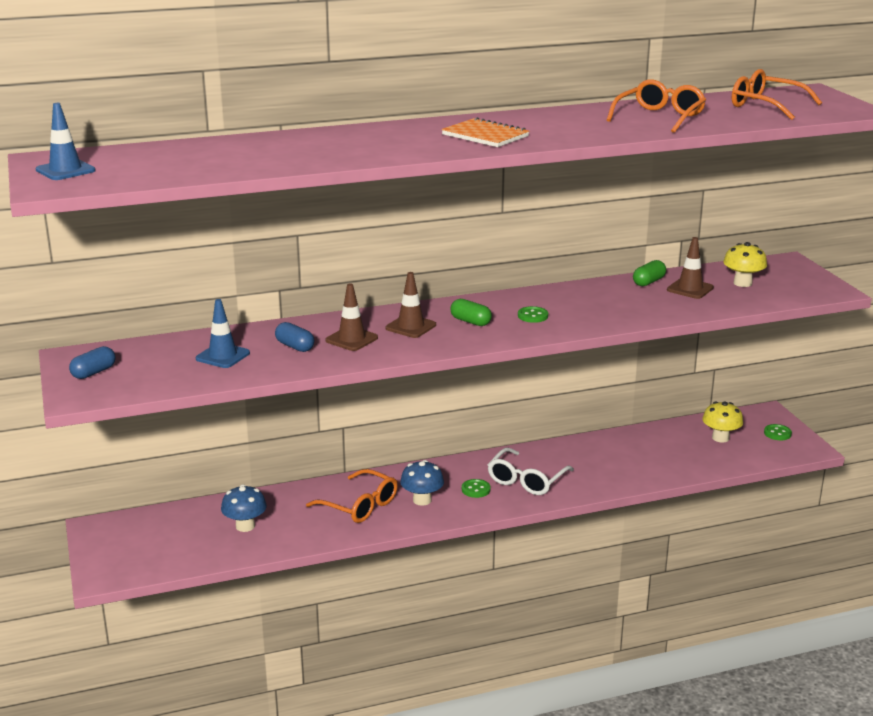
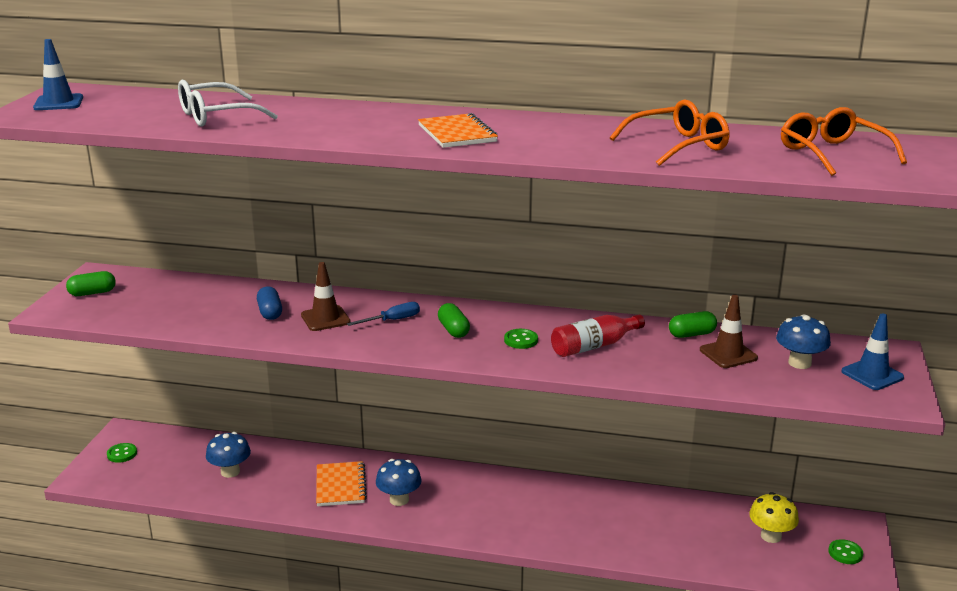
camera: 30 degrees right, 0 degrees up
(94, 372) = (92, 293): blue capsule -> green capsule
(223, 356) = (203, 305): blue traffic cone -> blue traffic cone (872, 374)
(360, 505) = (340, 486): orange glasses -> orange notebook
(411, 327) = (392, 320): brown traffic cone -> blue screwdriver
(476, 489) = (458, 506): green button -> green button (122, 454)
(526, 480) = (516, 513): white glasses -> white glasses (216, 116)
(592, 306) = (594, 346): none -> red bottle
(742, 283) = (799, 363): yellow mushroom -> blue mushroom

